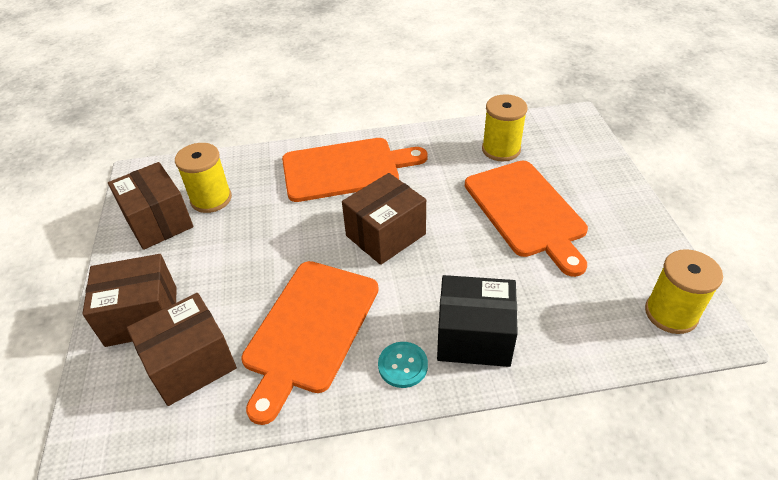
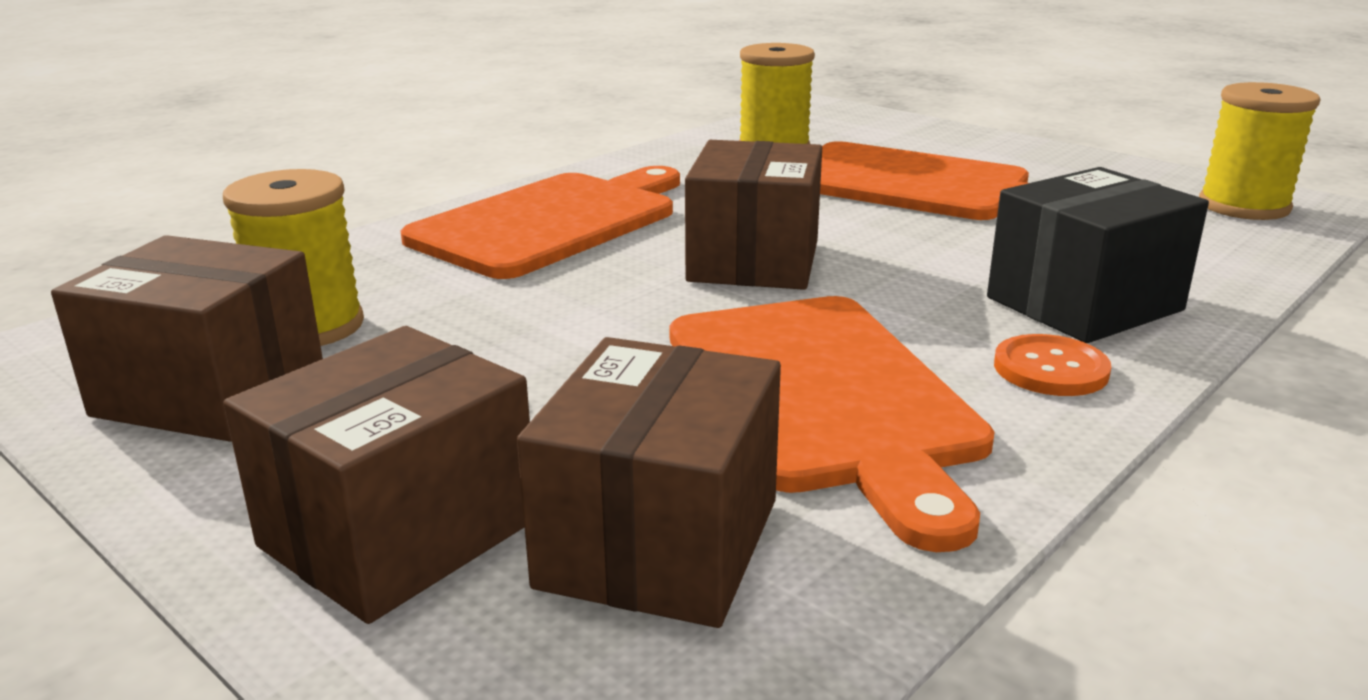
camera: 40 degrees left, 20 degrees down
(403, 365) = (1050, 369): turquoise button -> orange button

